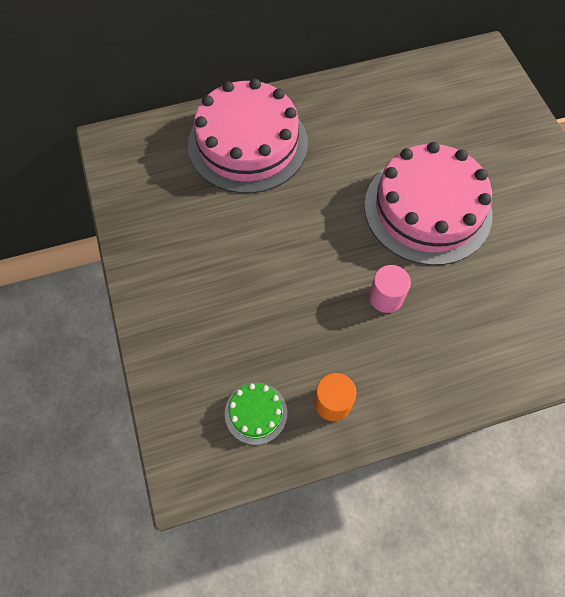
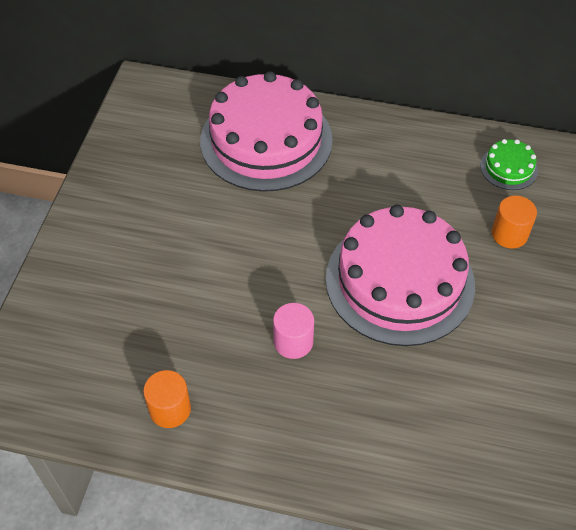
camera: 30 degrees right, 10 degrees down
(256, 413) = (95, 380): green cake -> green cake (508, 168)
(477, 135) = (509, 234): none -> orange cylinder

